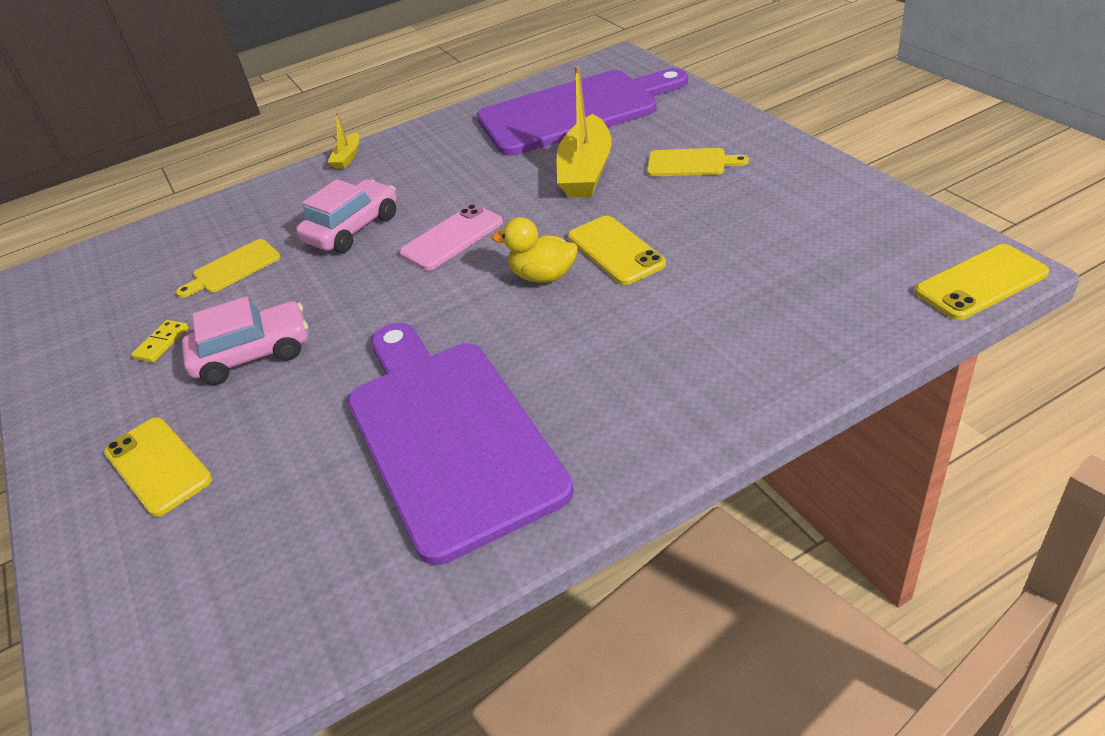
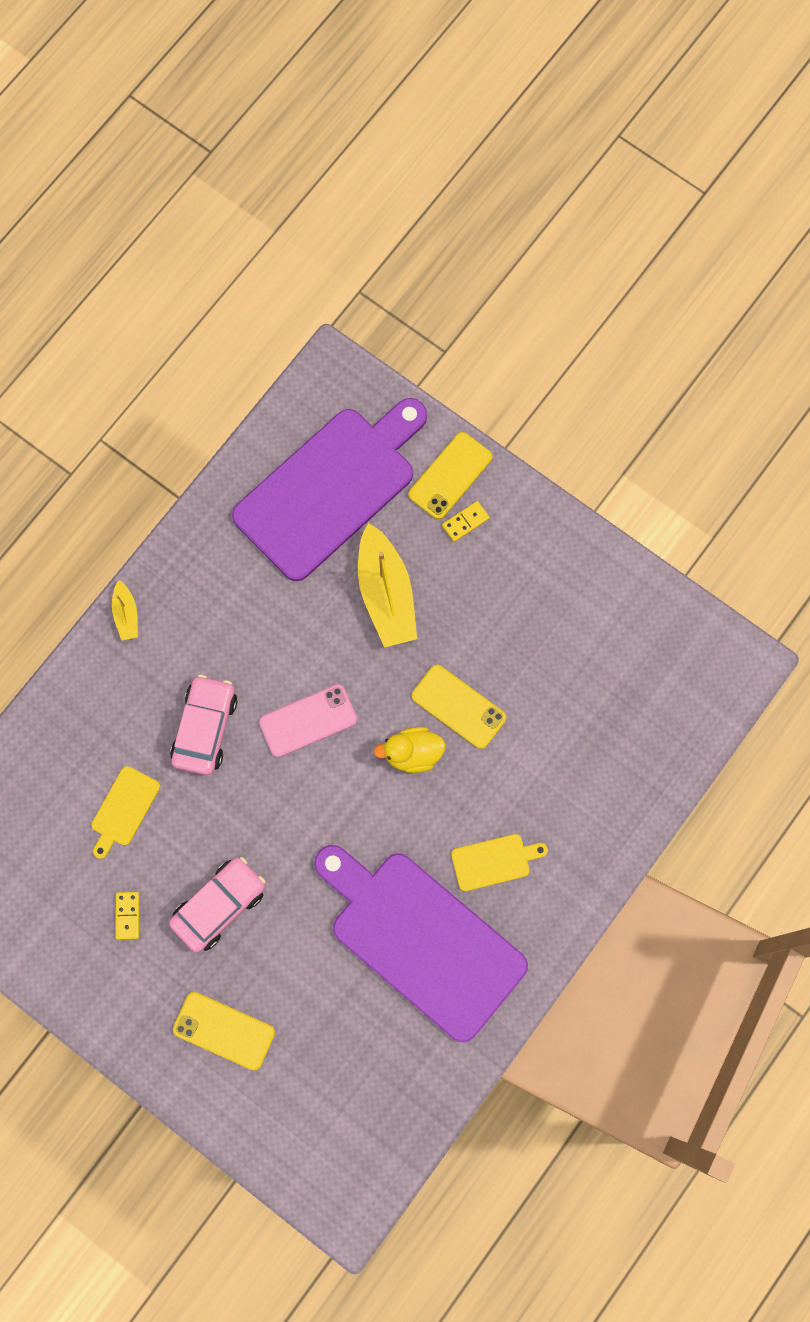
camera: 30 degrees left, 35 degrees up
(452, 238) = (308, 721): pink phone -> pink phone turned 45 degrees clockwise
(690, 163) = (478, 564): yellow cutting board -> yellow cutting board (494, 861)
(691, 139) = (465, 522): none -> yellow domino
(980, 282) = (736, 685): yellow phone -> yellow phone (450, 476)

